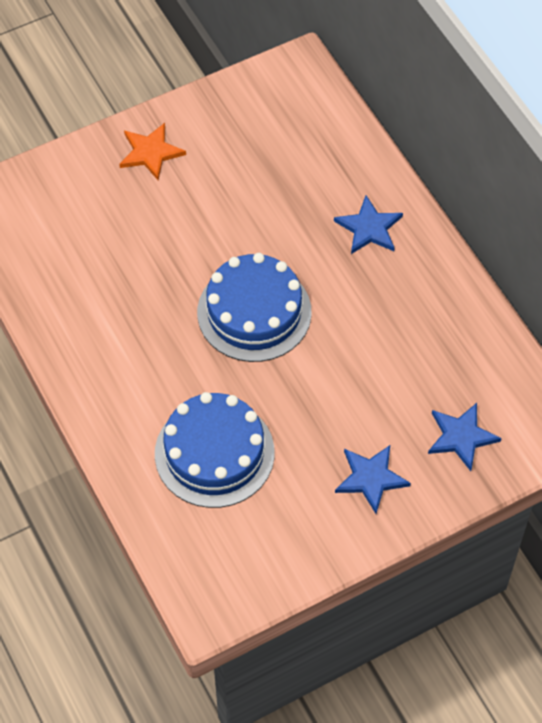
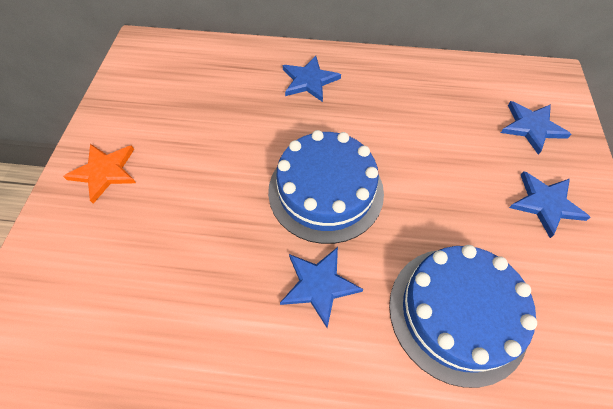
camera: 55 degrees left, 0 degrees up
(169, 354) = (319, 285): none -> blue star

